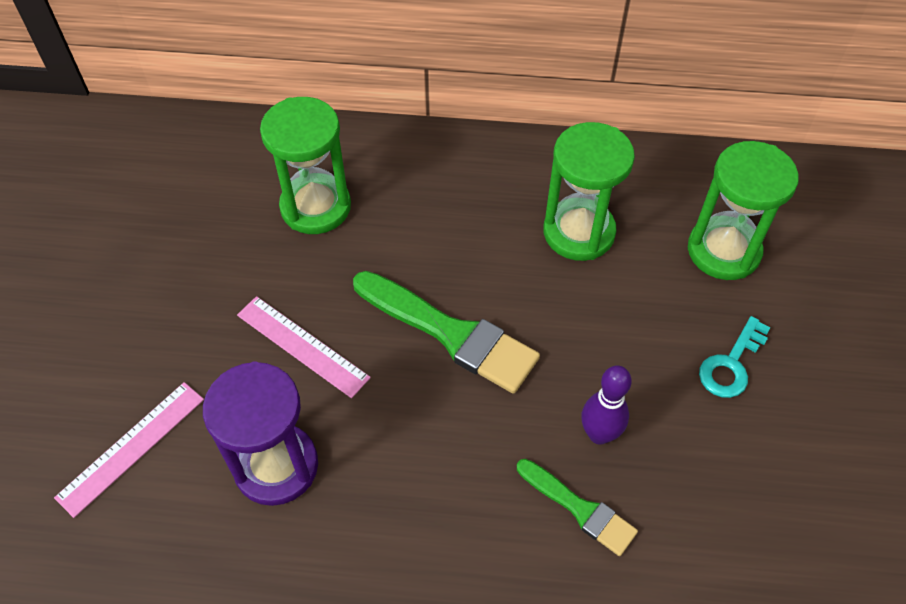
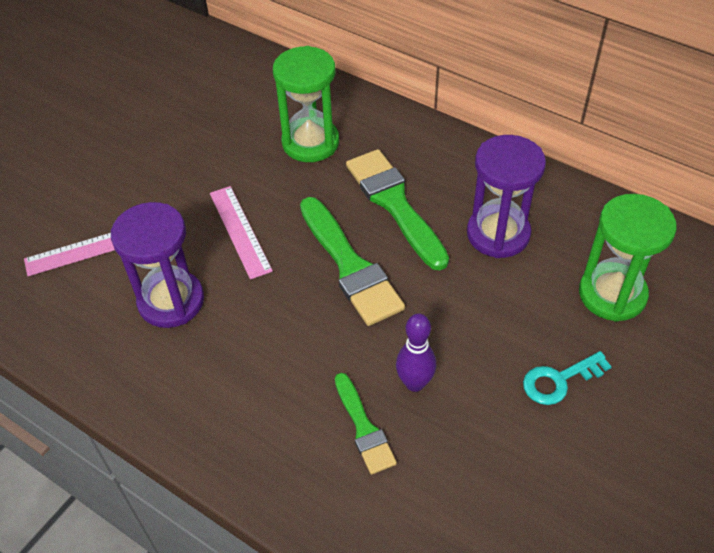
camera: 30 degrees right, 5 degrees down
(453, 242) = (394, 204): none -> green brush
(578, 232) = (498, 234): green hourglass -> purple hourglass

